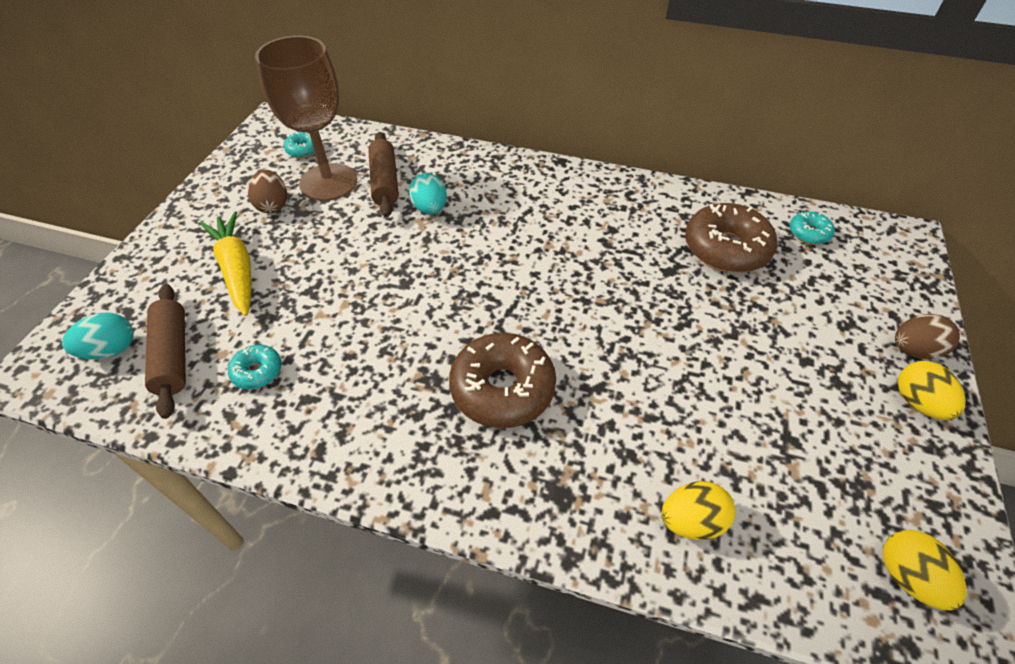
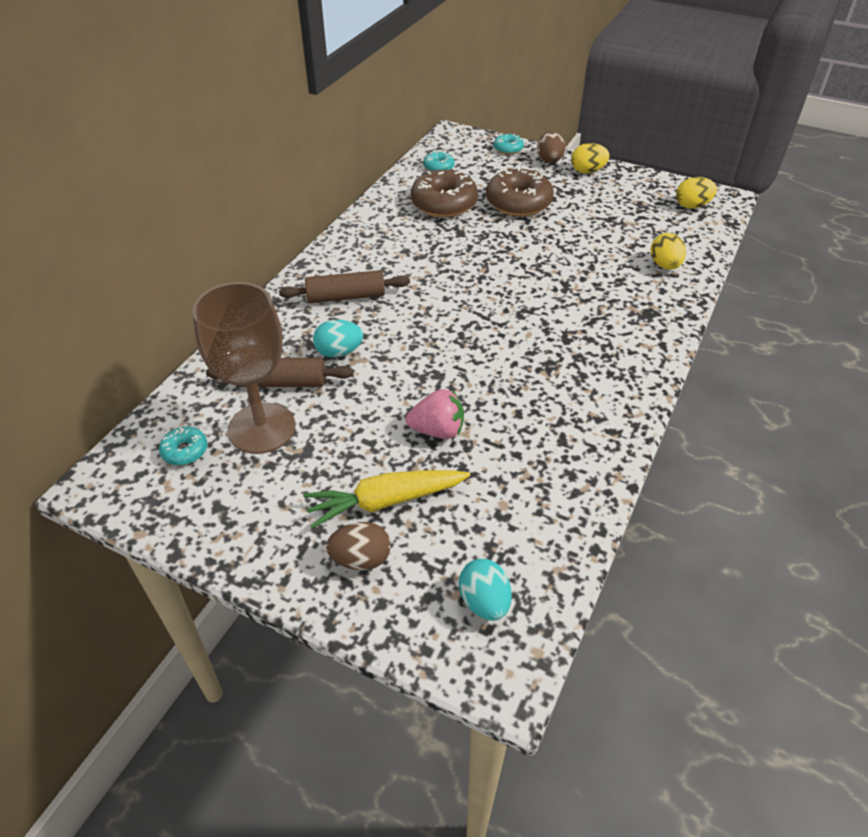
camera: 80 degrees left, 5 degrees down
(173, 355) = (500, 544): brown rolling pin -> brown rolling pin (346, 297)
(257, 371) = (528, 475): turquoise donut -> turquoise donut (508, 149)
(273, 205) = (285, 476): brown egg -> brown egg (361, 559)
(323, 293) = (437, 430): none -> pink strawberry
(502, 388) = (562, 328): brown donut -> brown donut (518, 202)

